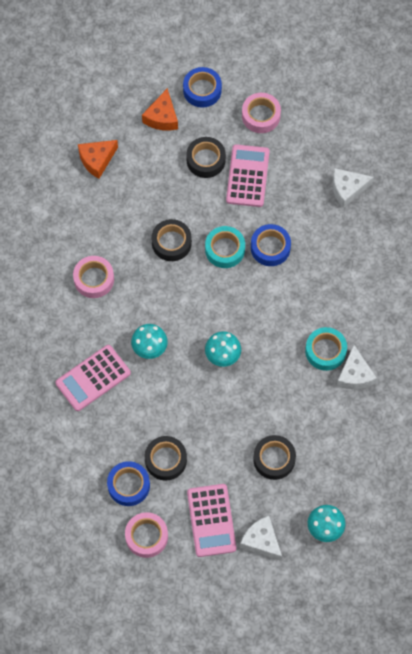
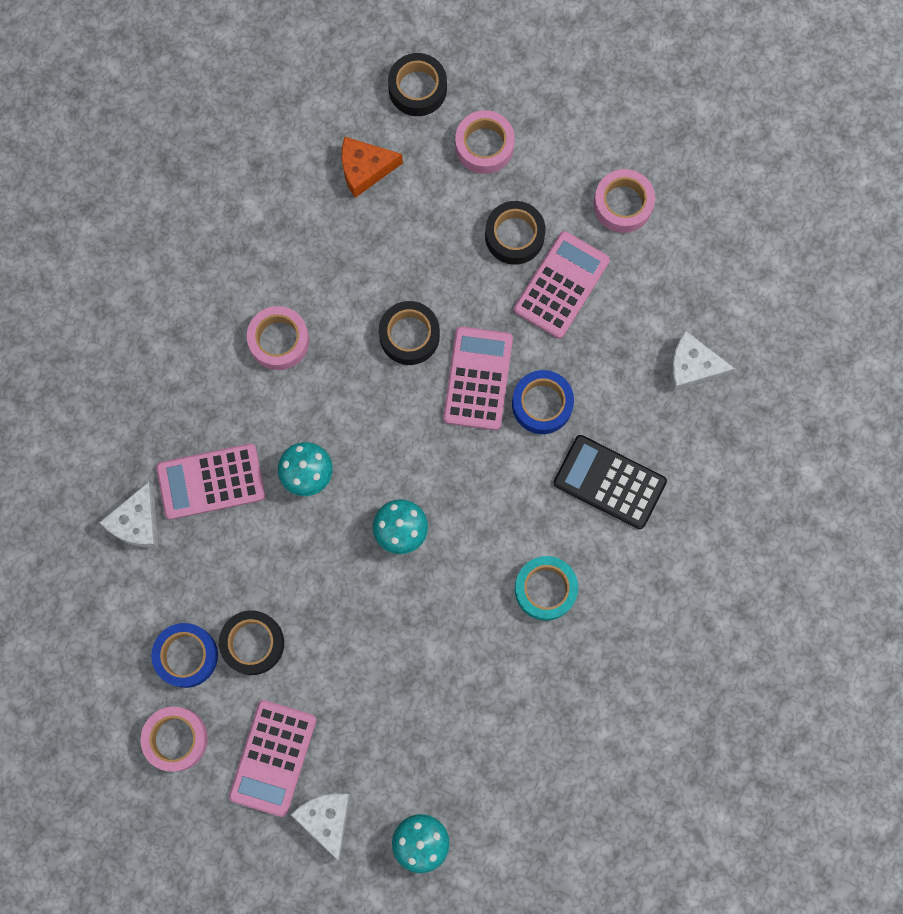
camera: 25 degrees right, 10 degrees up
(162, 117) = (484, 146): orange cheese -> pink tape
(202, 90) = (559, 130): blue tape -> none
(225, 249) = (478, 378): turquoise tape -> pink calculator
(274, 459) = (399, 711): black tape -> black tape (417, 88)
(332, 274) = (609, 482): none -> black calculator
(354, 375) = (569, 642): white cheese -> white cheese (137, 522)

